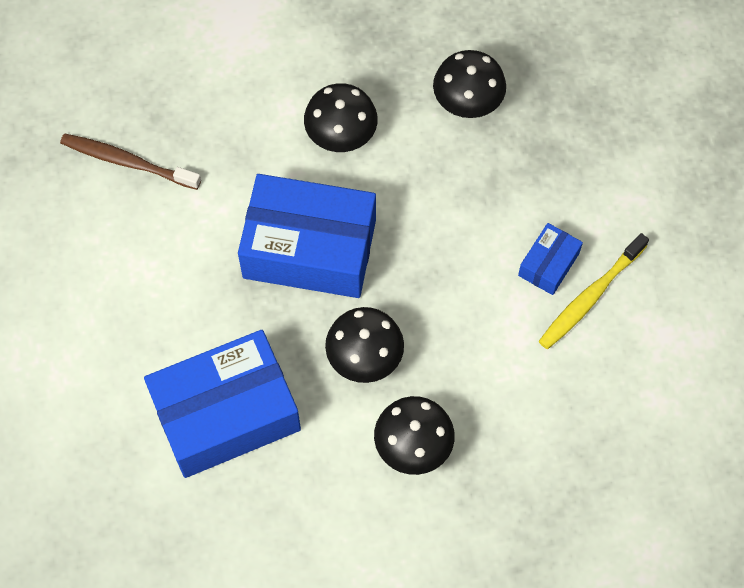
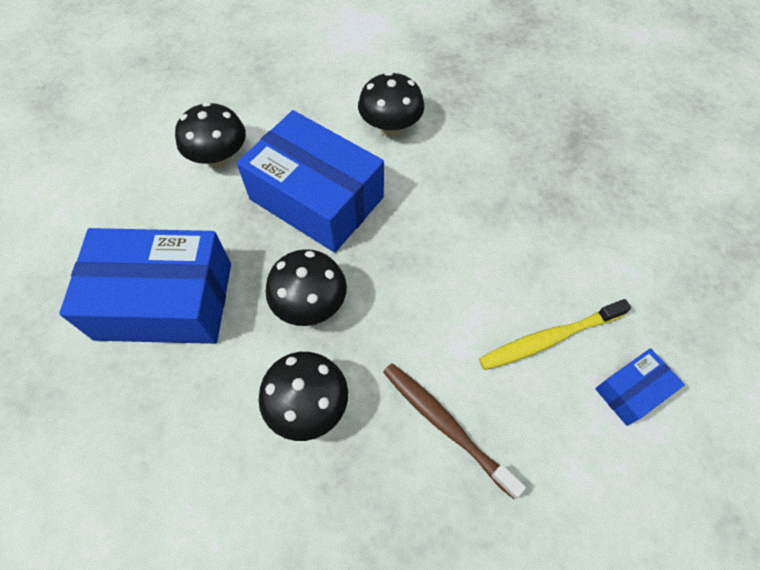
camera: 25 degrees right, 5 degrees down
(128, 162) = (220, 88): brown toothbrush -> brown toothbrush (446, 425)
(467, 103) = (506, 140): black mushroom -> black mushroom (219, 158)
(548, 264) = (520, 293): blue box -> blue box (631, 391)

